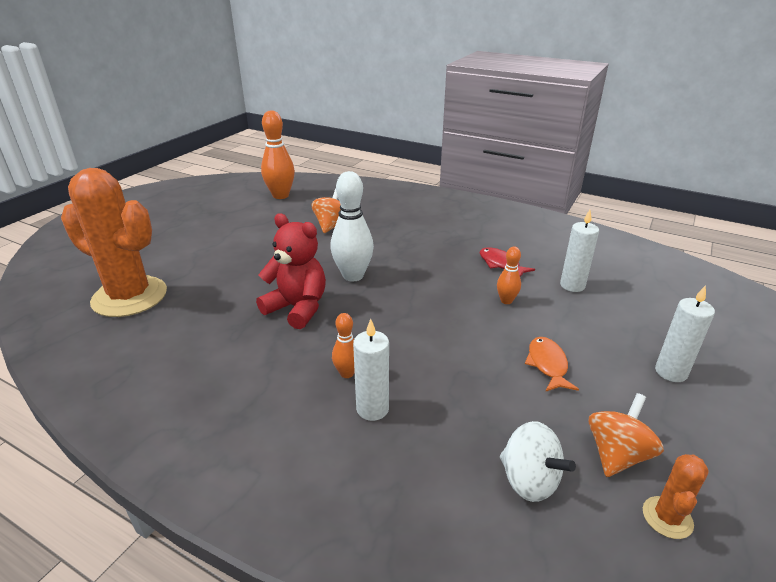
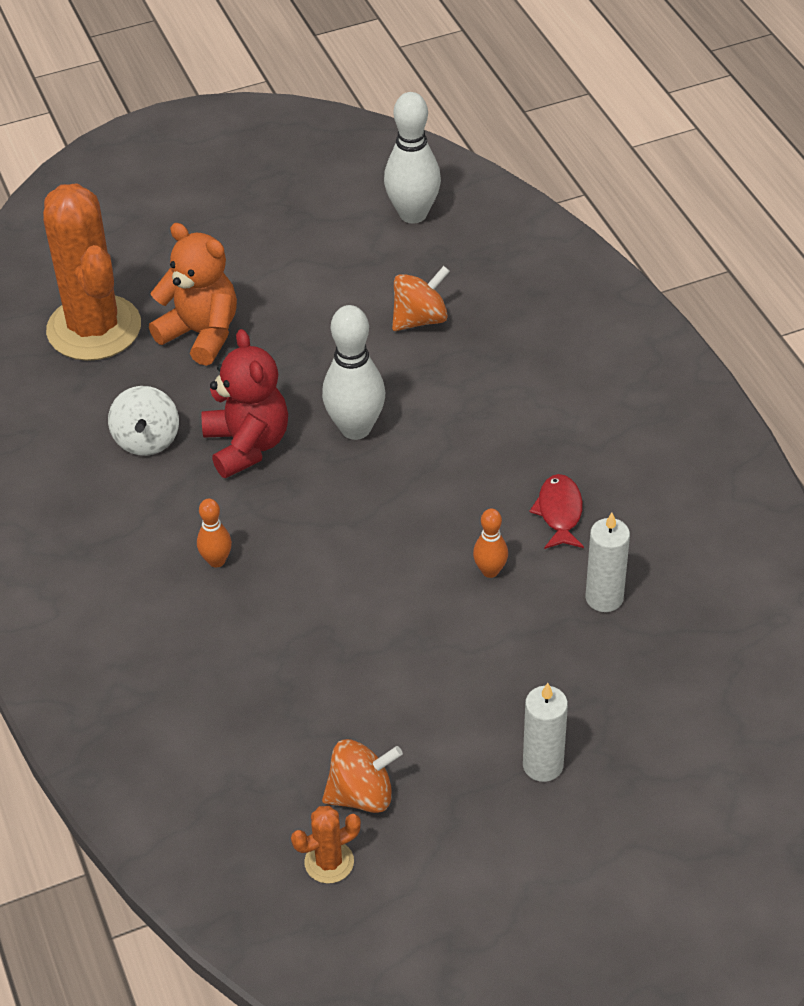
camera: 40 degrees right, 15 degrees up
(210, 273) = (201, 334): none -> orange teddy bear
(280, 195) = (413, 214): orange bowling pin -> white bowling pin
(372, 409) = (201, 614): white candle -> none
(529, 480) = (257, 762): white spinning top -> white spinning top (147, 440)
(547, 364) = (424, 675): orange fish -> none

